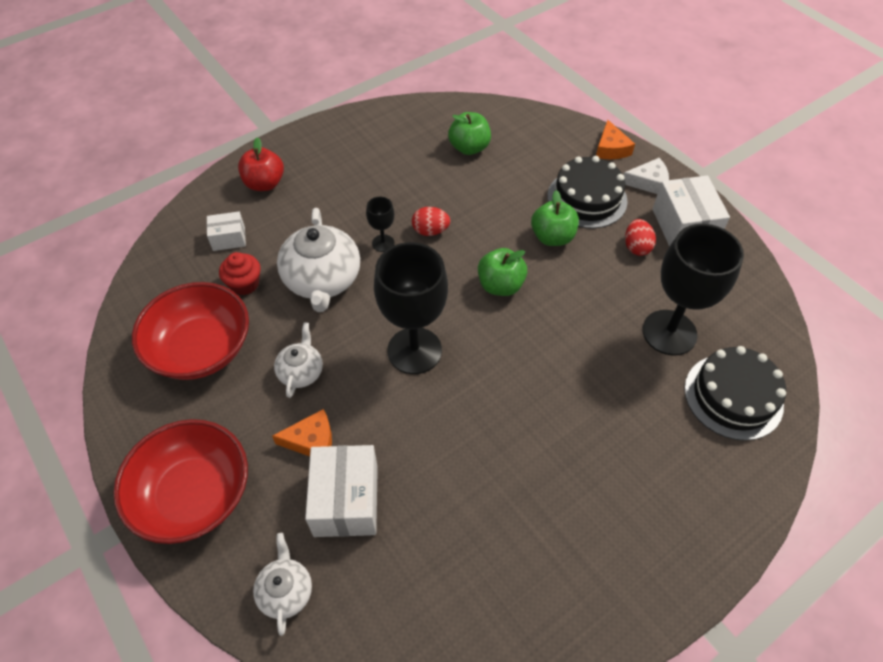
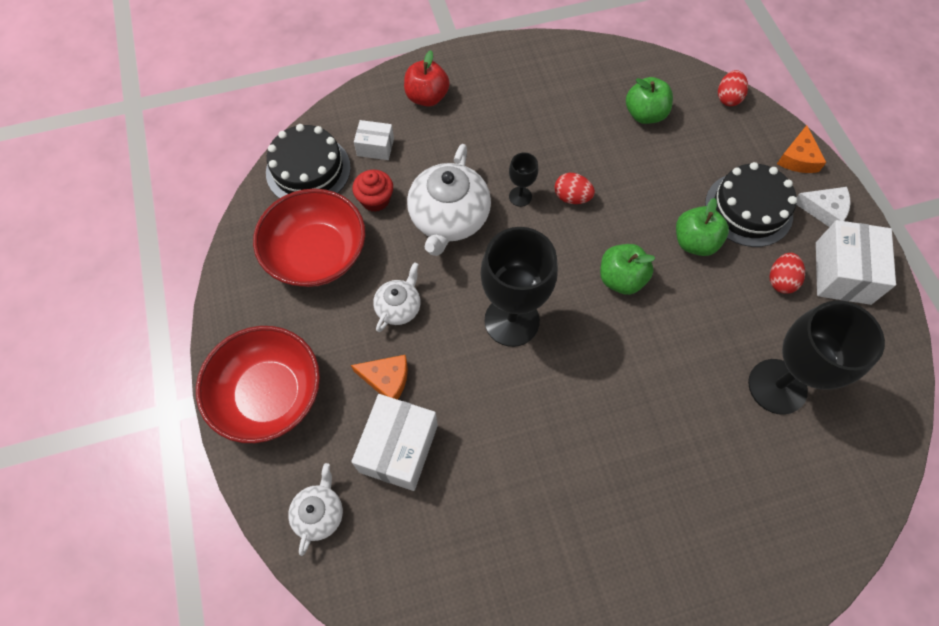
camera: 20 degrees right, 10 degrees up
(534, 117) = (728, 98): none -> red egg
(733, 396) = (817, 477): black cake -> black cake (308, 170)

